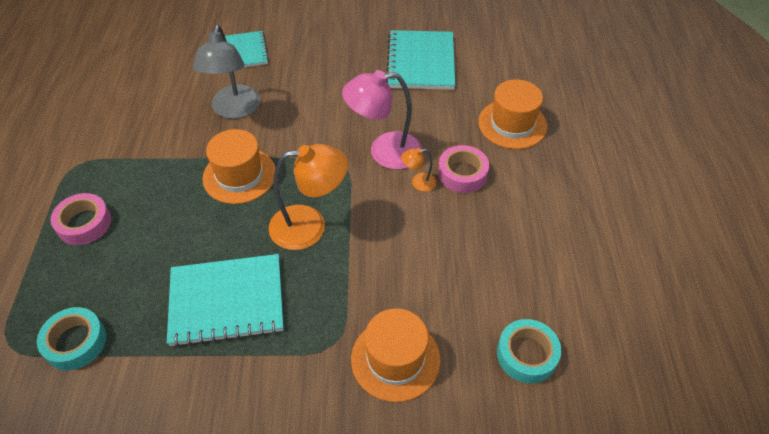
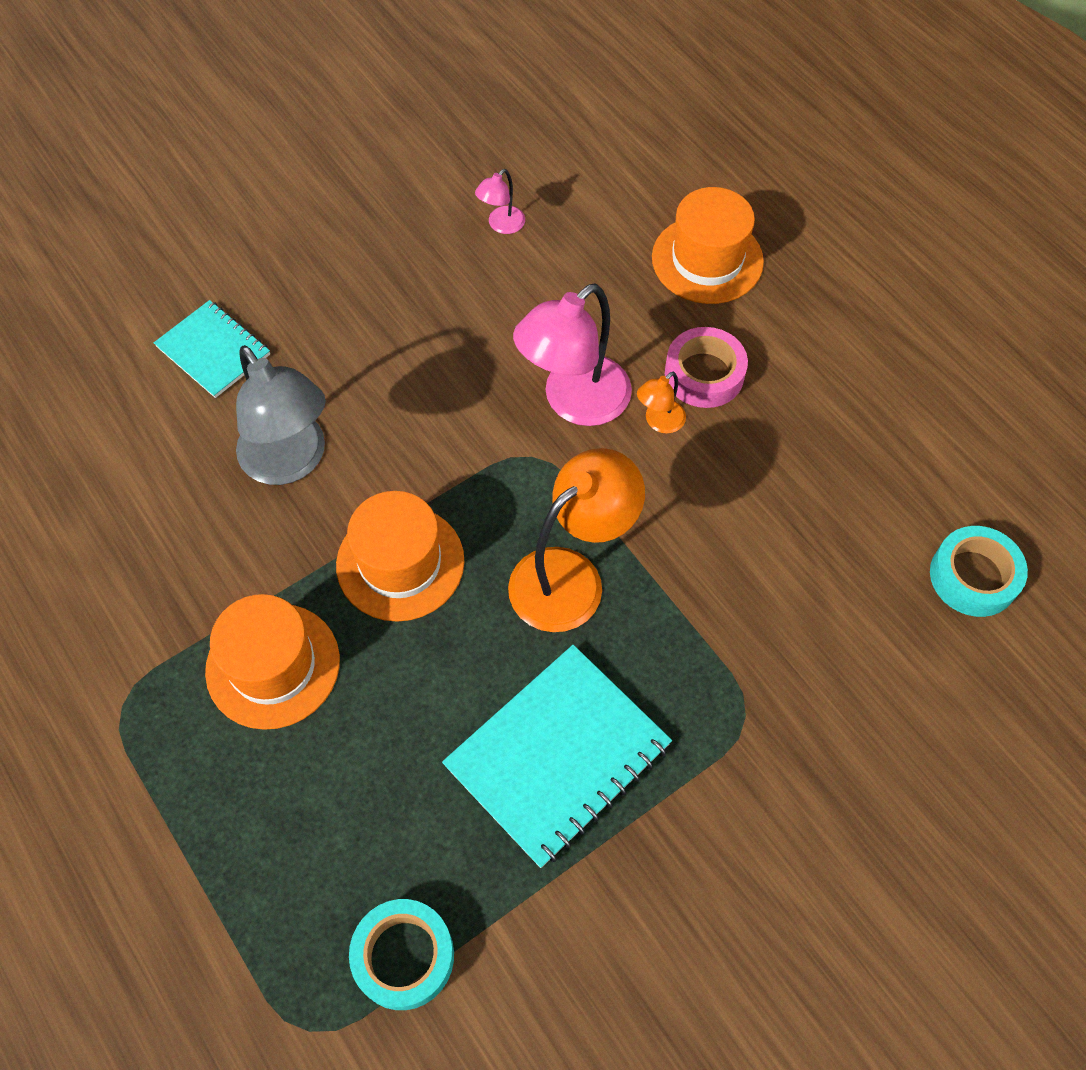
camera: 35 degrees left, 10 degrees up
(84, 223) = (235, 784): pink tape -> none
(395, 359) = (834, 685): orange hat -> orange hat (273, 665)
(421, 62) = (501, 225): turquoise notebook -> pink lamp

